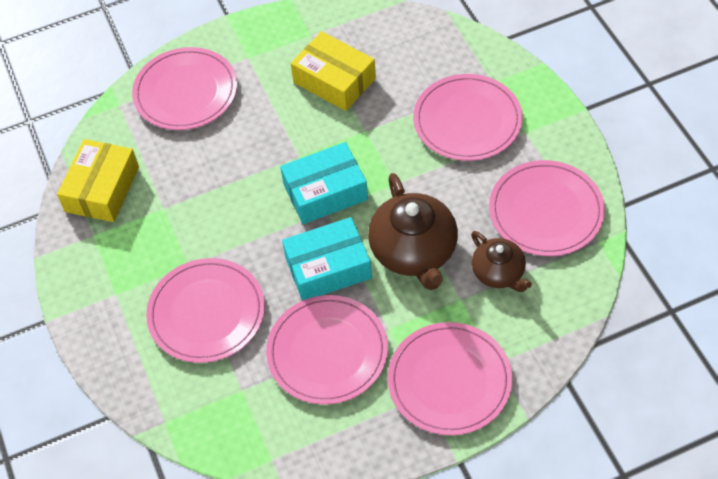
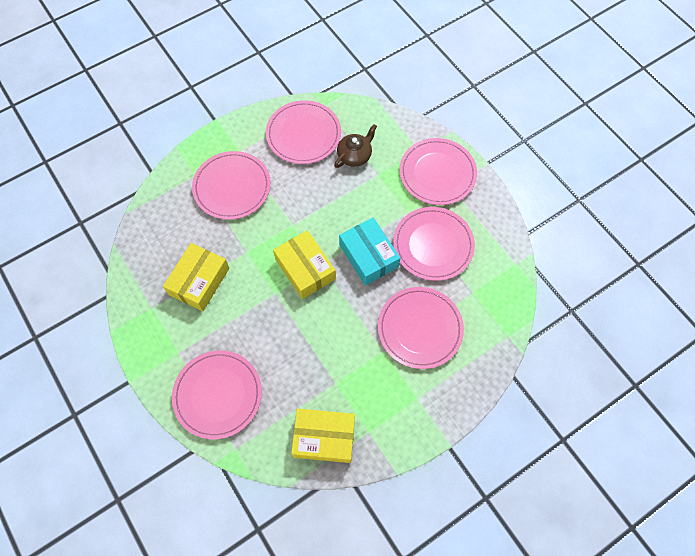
camera: 105 degrees left, 10 degrees up
(325, 192) = (305, 269): turquoise box -> yellow box
(414, 251) = (346, 205): brown teapot -> none

